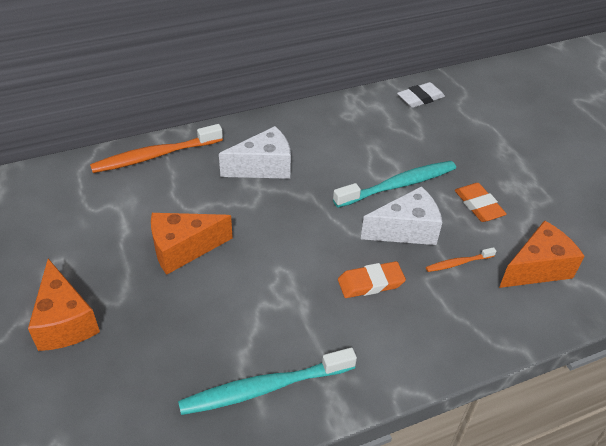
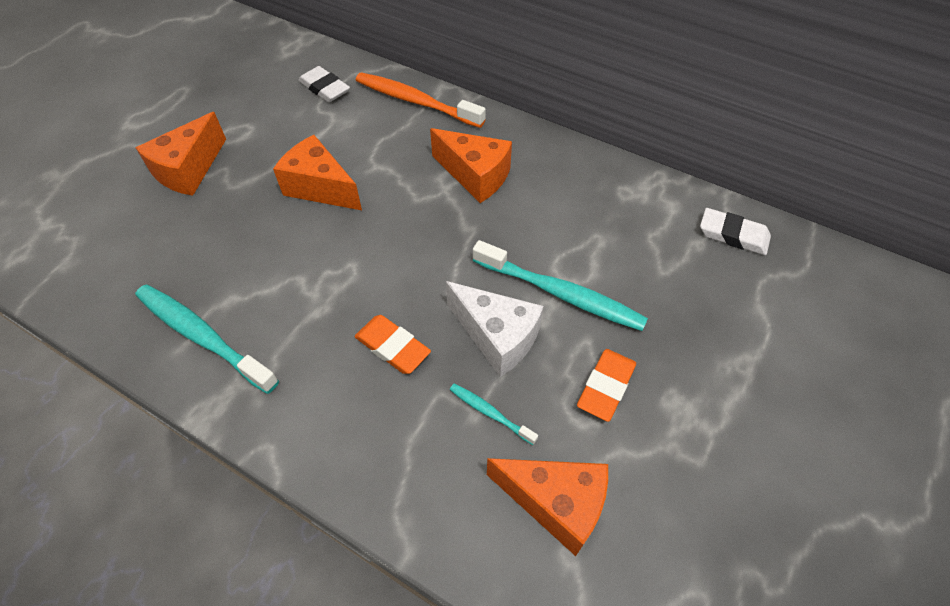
camera: 55 degrees right, 10 degrees up
(74, 194) = (325, 88): none -> white eraser
(263, 167) = (475, 176): white cheese -> orange cheese
(458, 263) = (490, 413): orange toothbrush -> turquoise toothbrush

